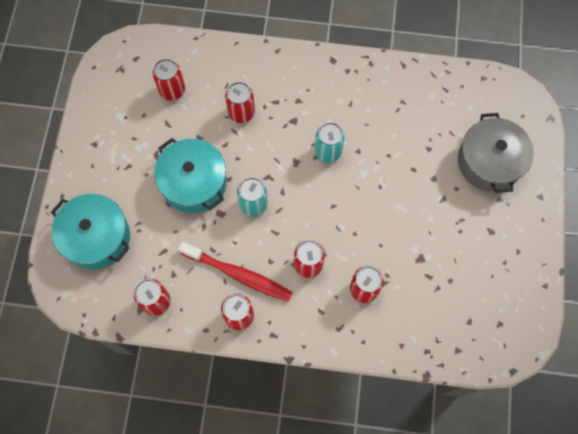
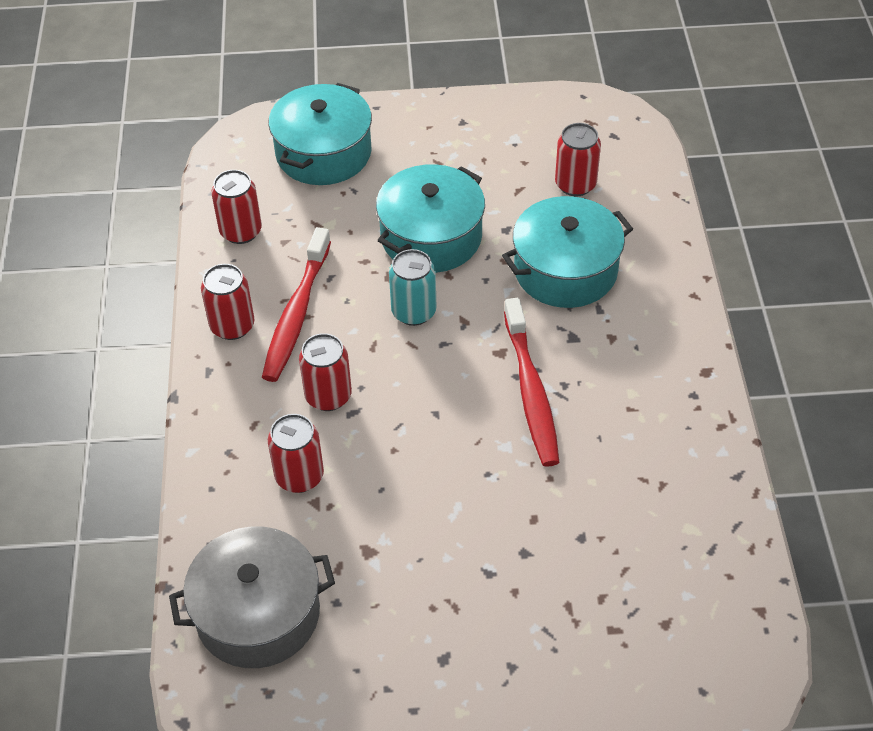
camera: 80 degrees right, 20 degrees down
(241, 112) = (565, 270): red can -> turquoise pot
(328, 151) = (531, 391): turquoise can -> red toothbrush
(489, 162) = (583, 640): grey pot -> grey pot (258, 613)

